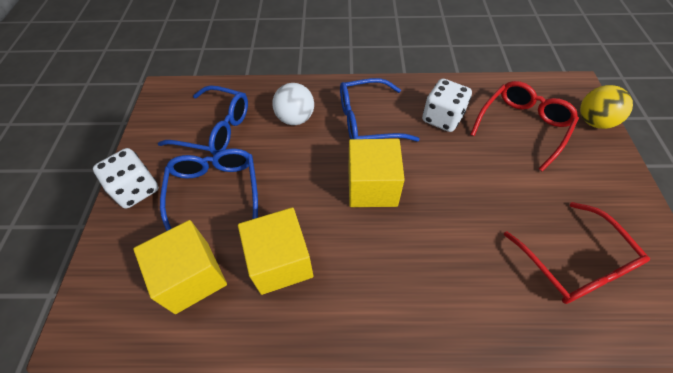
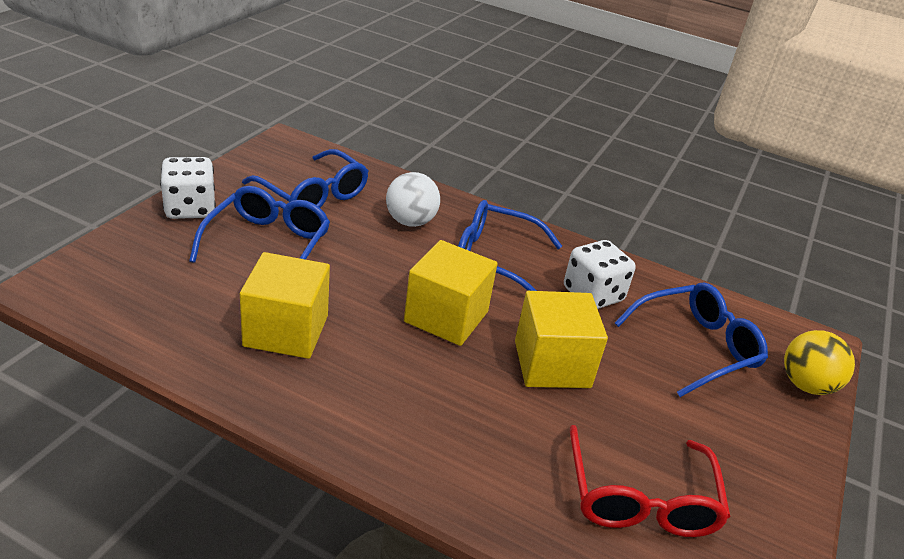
camera: 20 degrees right, 20 degrees down
(192, 277) = (186, 300): yellow cube -> yellow cube (552, 364)
(522, 126) = (696, 347): red glasses -> blue glasses

